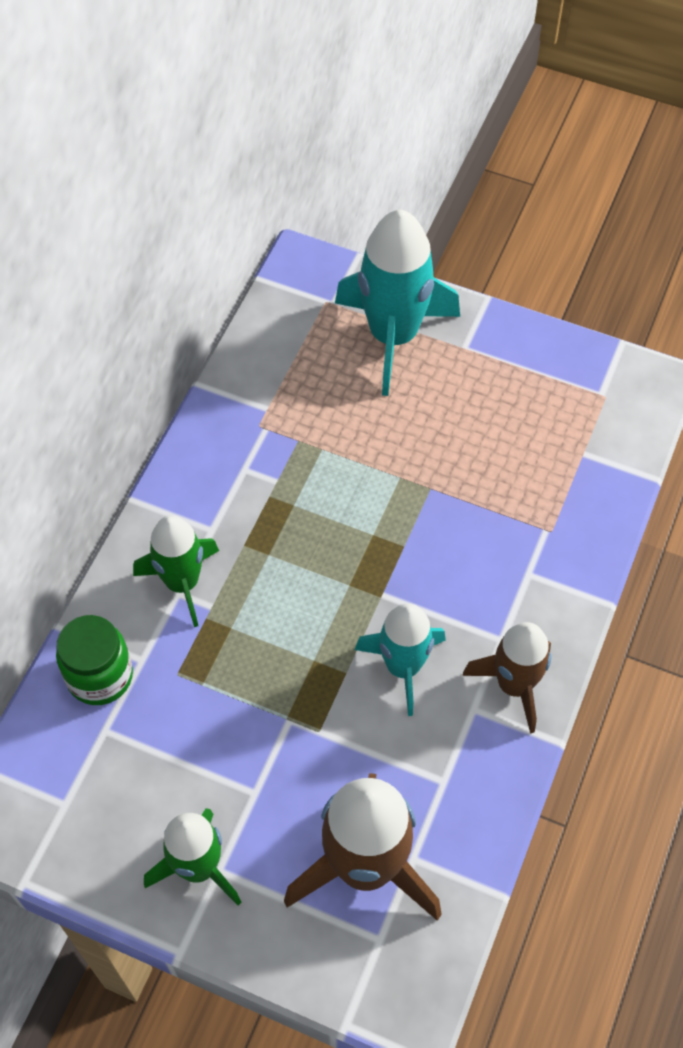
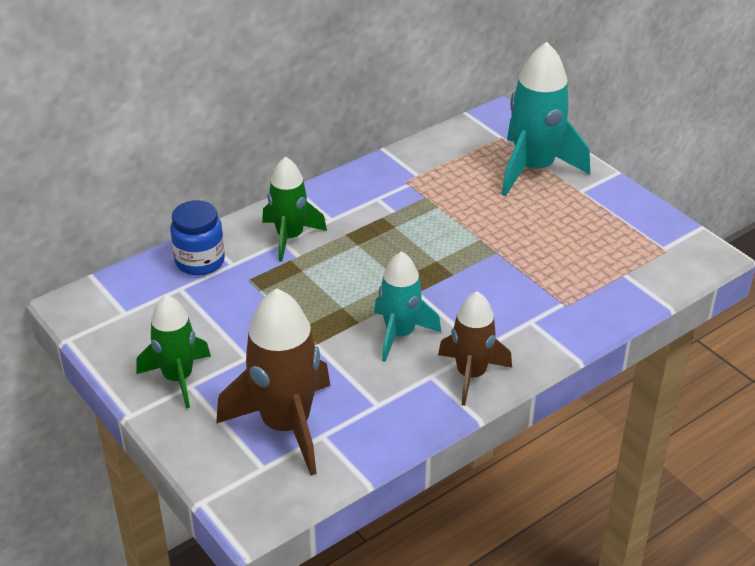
camera: 30 degrees right, 20 degrees down
(100, 676) = (200, 261): green jar -> blue jar

